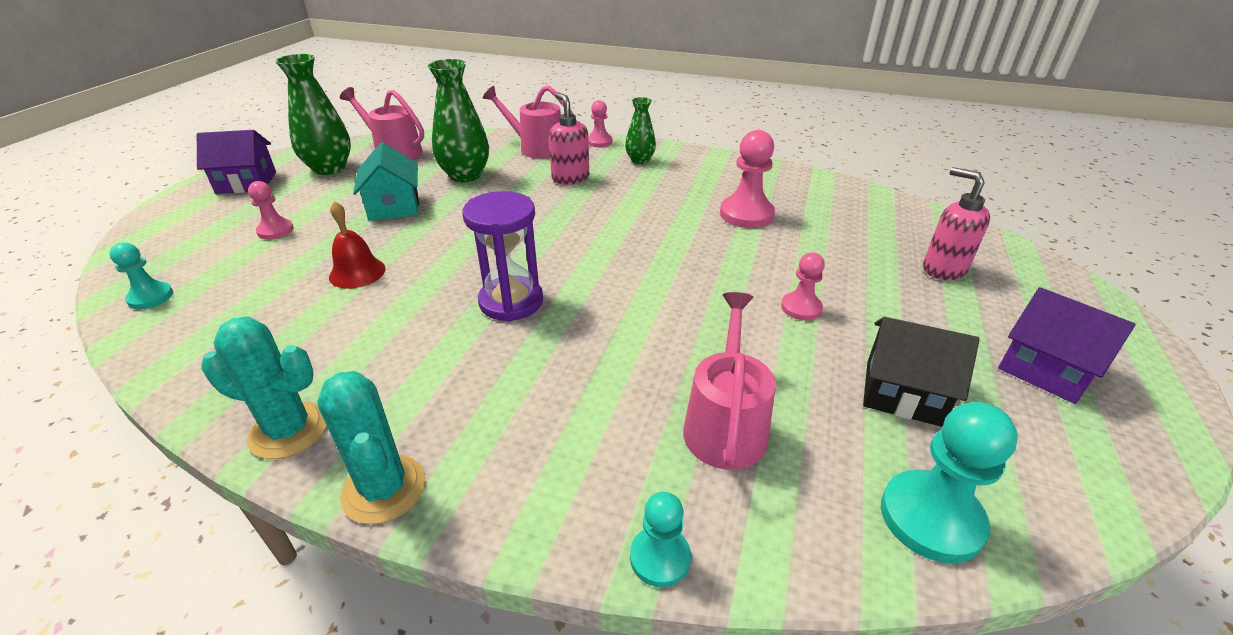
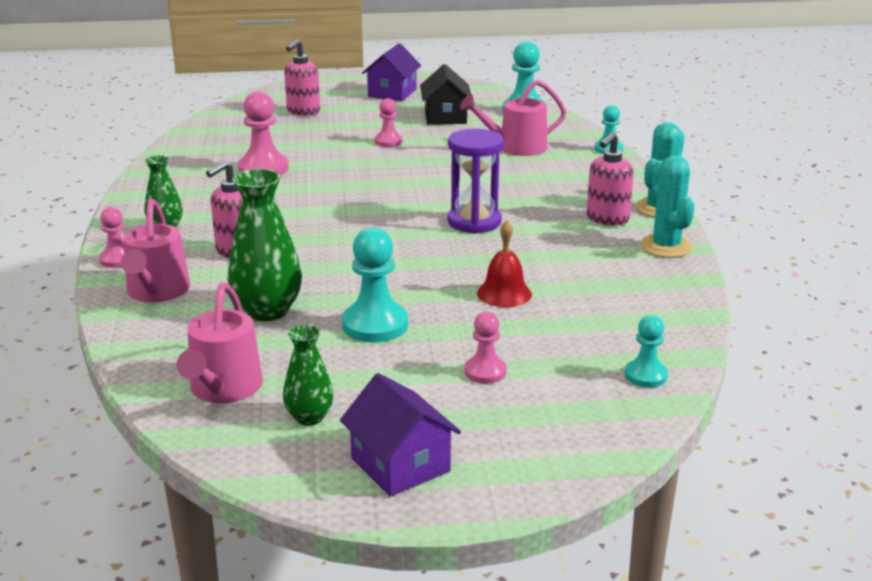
camera: 115 degrees left, 10 degrees down
(329, 168) = (309, 417): green vase -> green vase, size x0.59
(394, 206) = (375, 325): turquoise house -> turquoise pawn
(412, 411) = (607, 219): none -> pink soap dispenser

